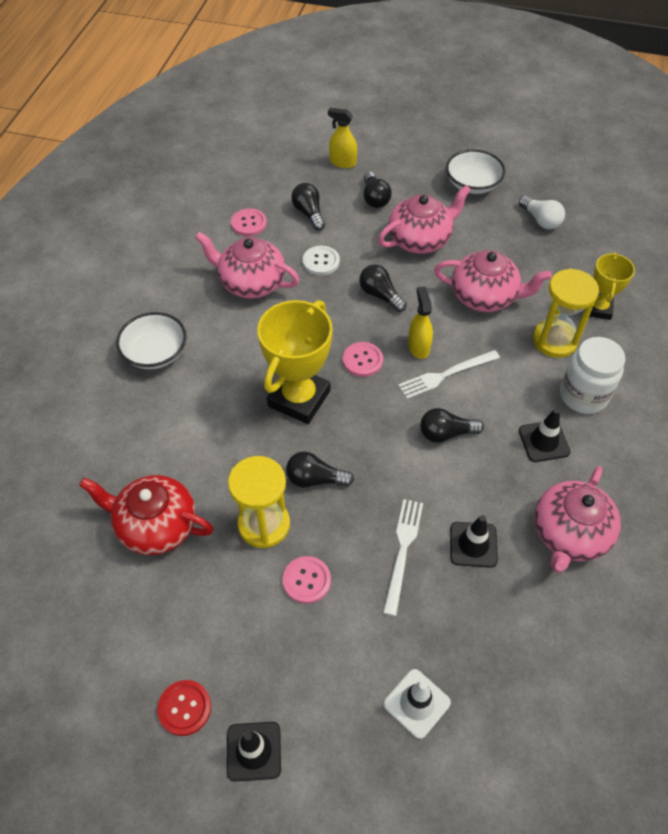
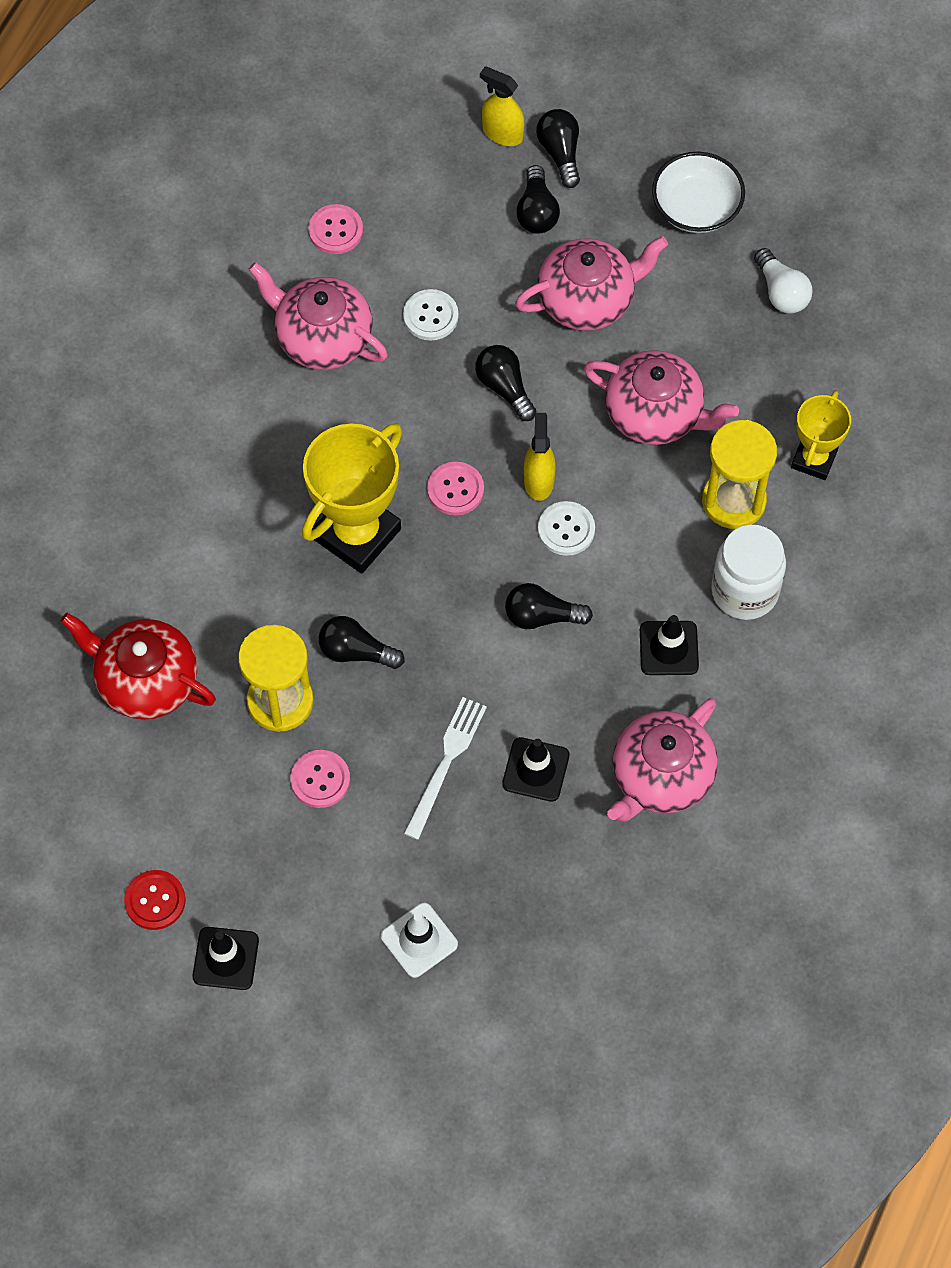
camera: 10 degrees right, 10 degrees up
(155, 353) = (172, 433): white bowl -> none
(309, 213) = (430, 225): black light bulb -> black light bulb (560, 153)
(446, 374) = (566, 529): white fork -> white button

